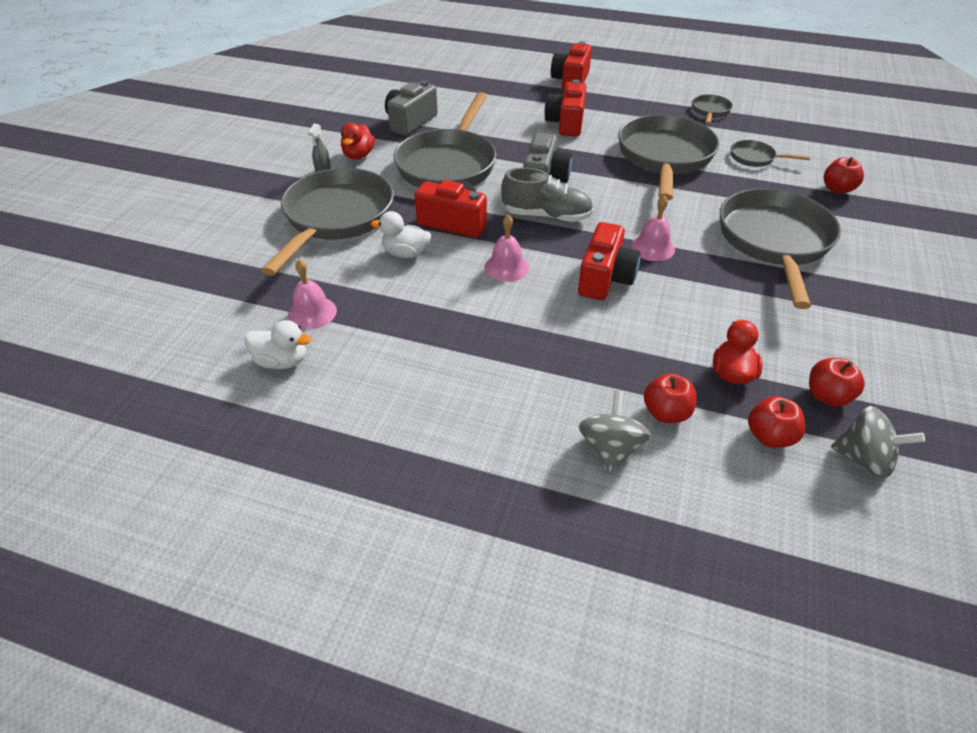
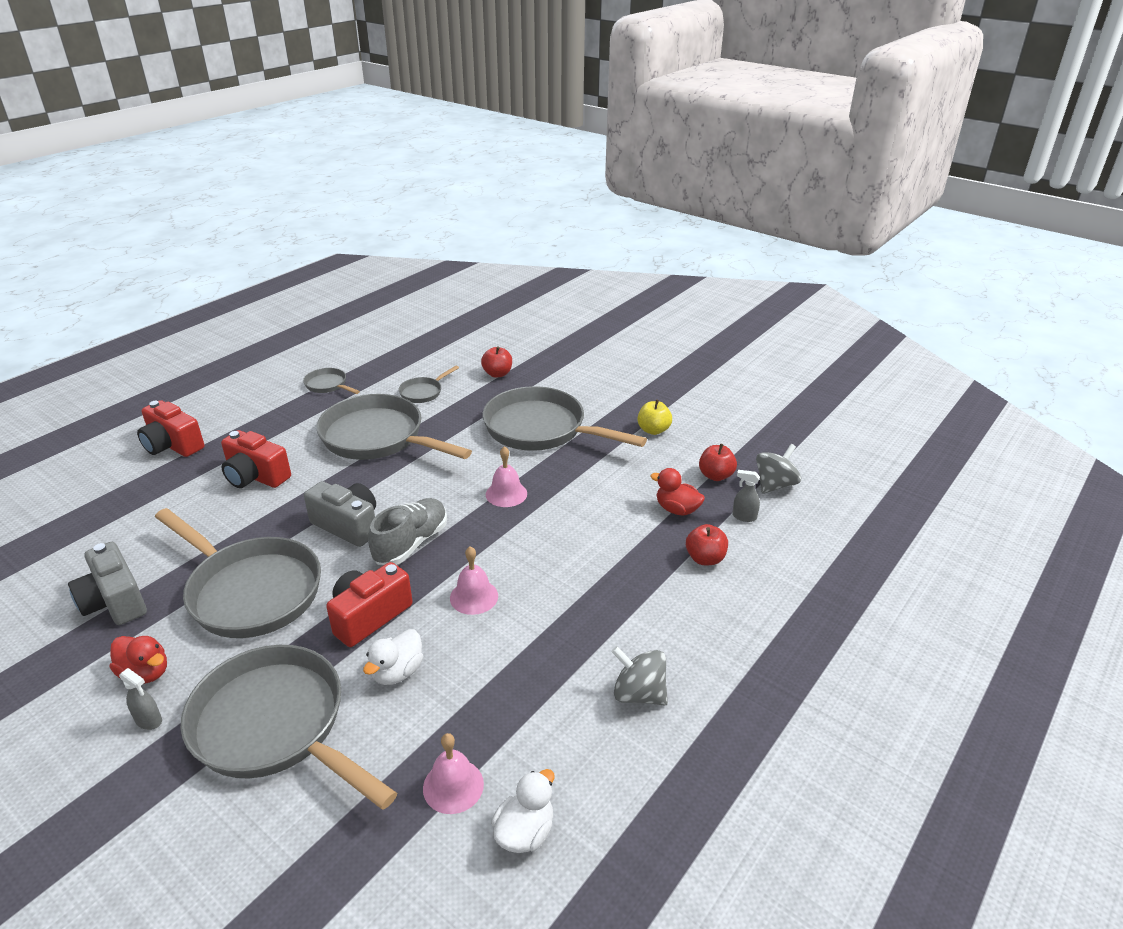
camera: 70 degrees left, 10 degrees down
(605, 278) = (530, 536): red camera -> none
(610, 449) = (732, 602): grey spinning top -> grey spinning top (638, 694)
(770, 436) = (744, 517): red apple -> grey spray bottle
(863, 324) = (653, 430): none -> yellow apple

